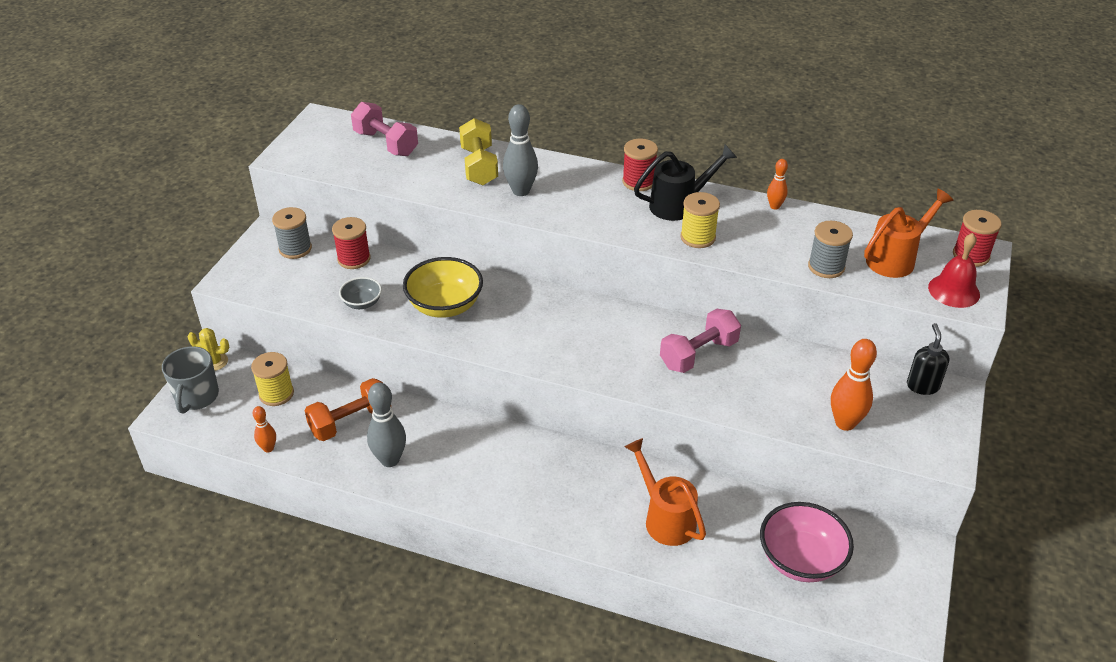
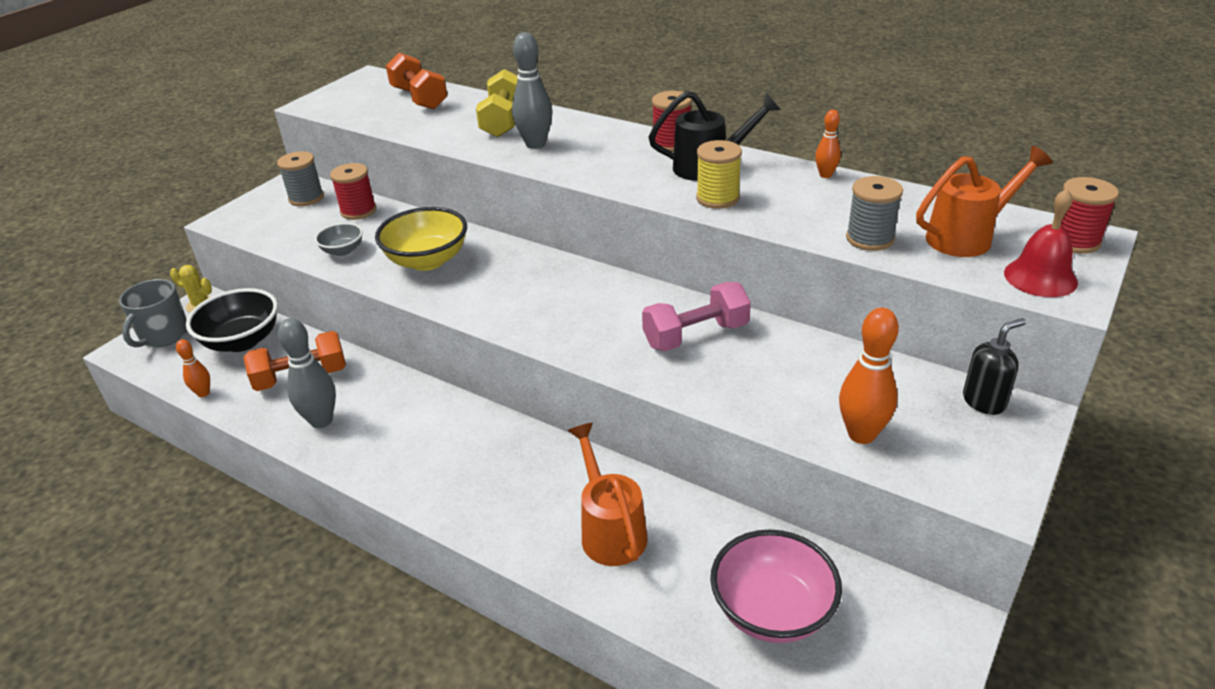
camera: 15 degrees right, 5 degrees down
(276, 394) = (242, 341): yellow spool -> black bowl
(386, 143) = (419, 98): pink dumbbell -> orange dumbbell
(922, 386) = (984, 401): black soap dispenser -> black soap dispenser turned 45 degrees clockwise

